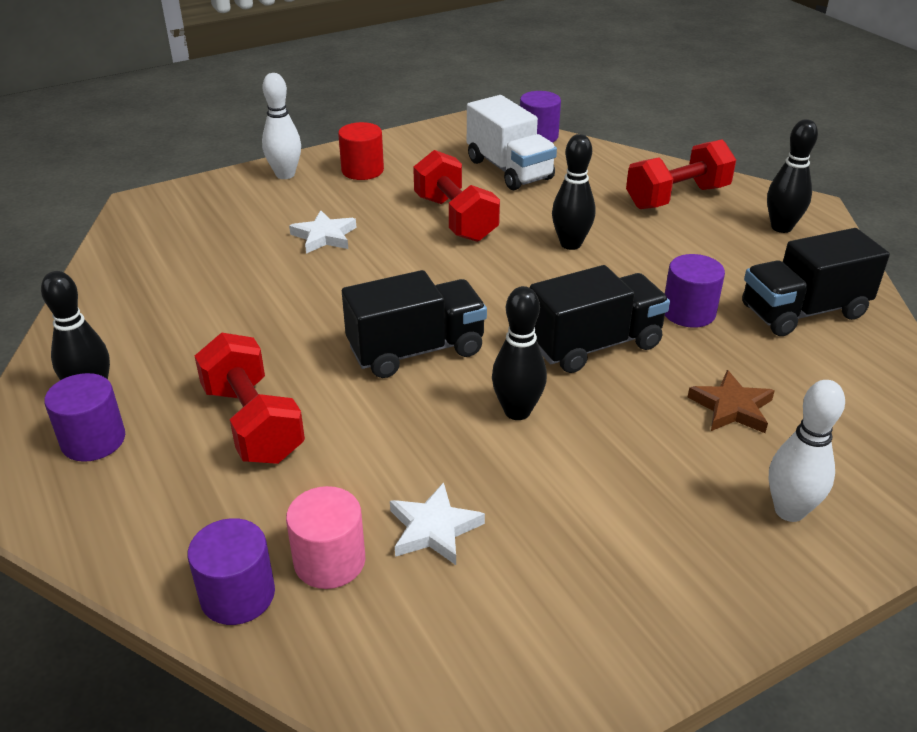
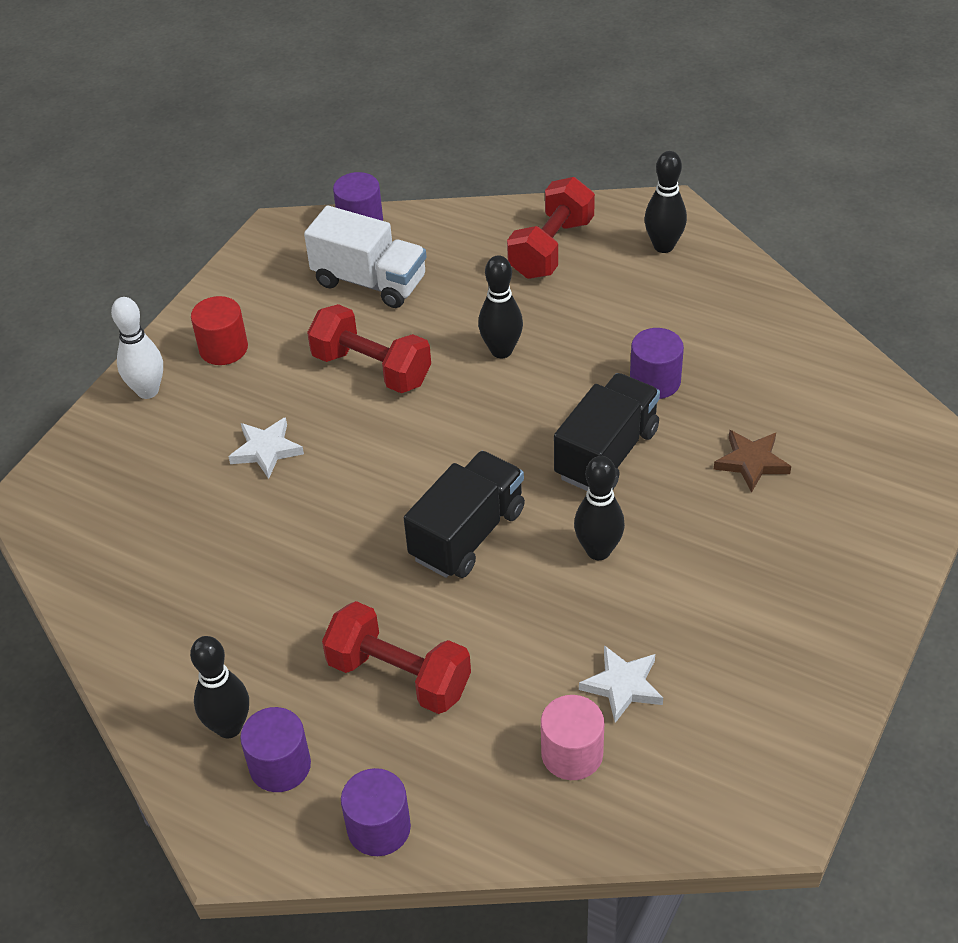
camera: 30 degrees left, 10 degrees up
(237, 595) = (531, 817): purple cylinder -> purple cylinder (379, 828)
(789, 511) = (848, 533): white bowling pin -> none
(803, 312) = (741, 337): black truck -> none

